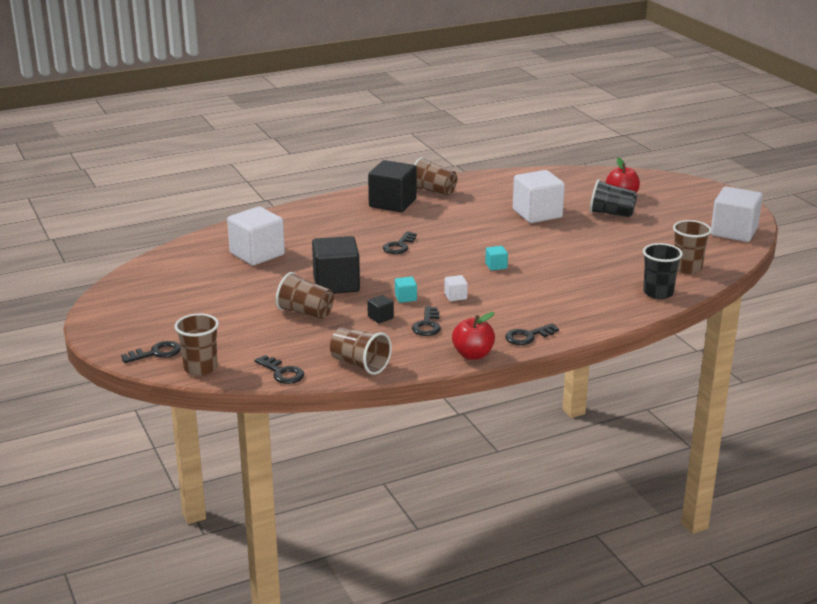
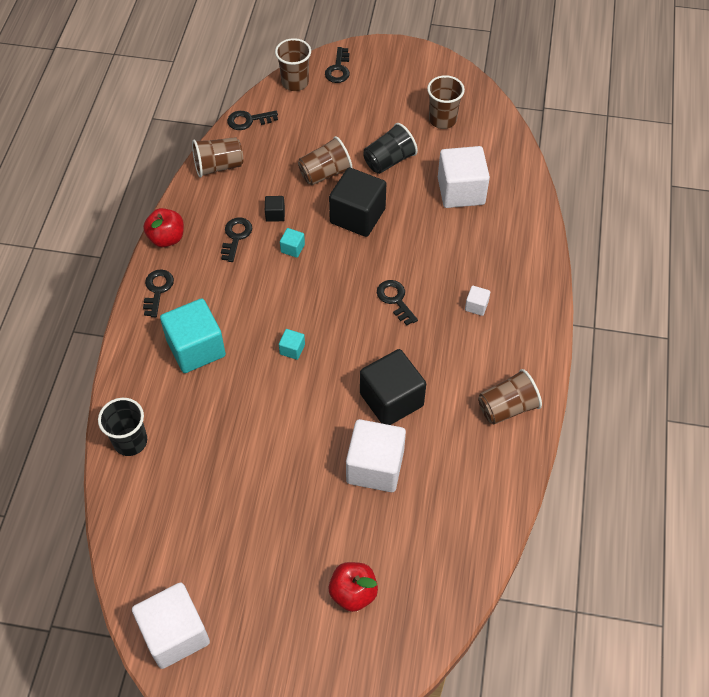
camera: 125 degrees right, 30 degrees up
(392, 203) = (501, 351): black cube -> black cube (391, 400)
(427, 325) = (236, 237): black key -> black key turned 60 degrees clockwise
(455, 296) = (264, 283): white cube -> white cube (476, 306)
(551, 300) = (196, 348): none -> turquoise cube
(611, 213) = (318, 542): black cup -> black cup (389, 160)
(687, 268) = (148, 509): brown cup -> brown cup (442, 120)

